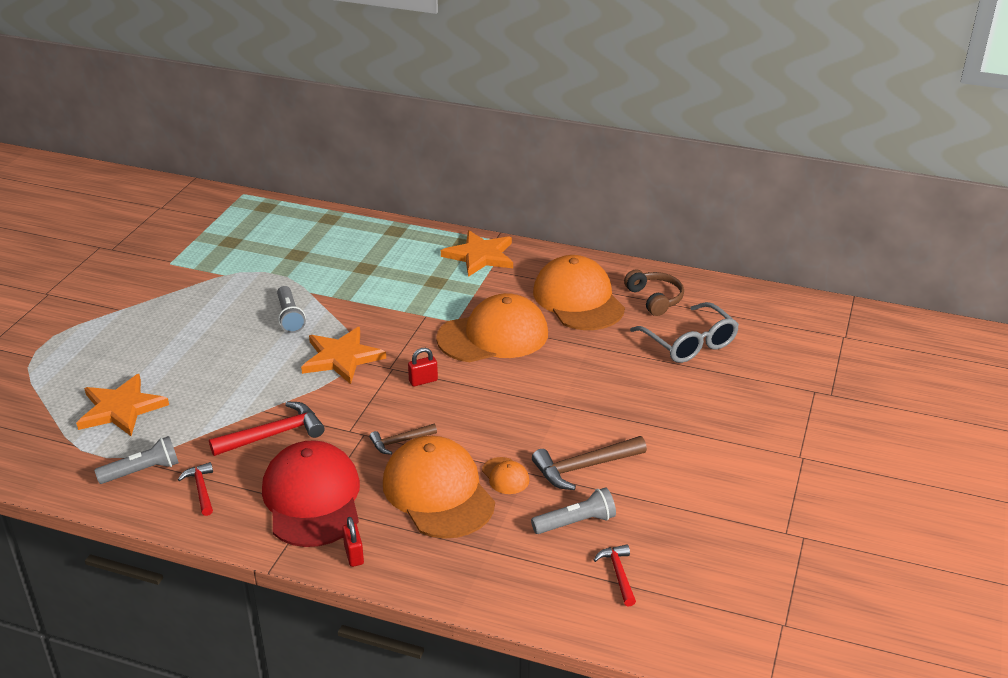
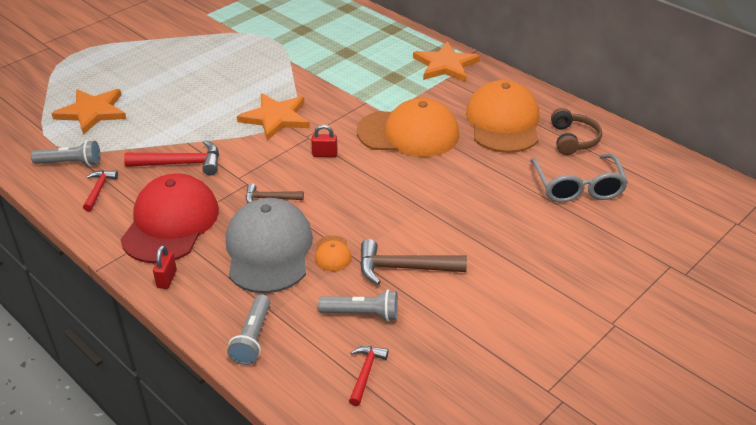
camera: 25 degrees right, 5 degrees up
(290, 317) = (261, 76): grey flashlight -> grey flashlight (253, 338)
(438, 492) = (268, 250): orange cap -> grey cap

